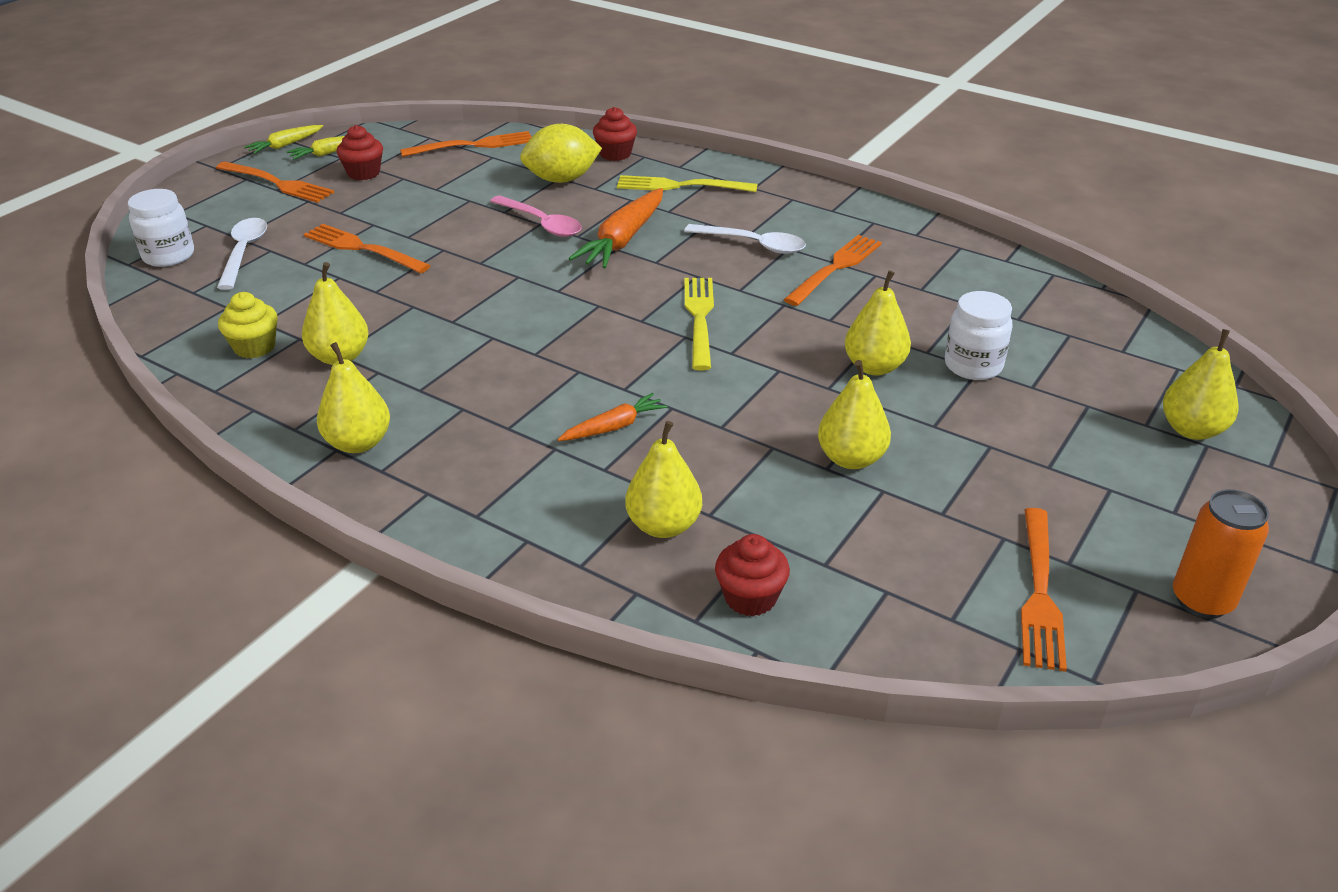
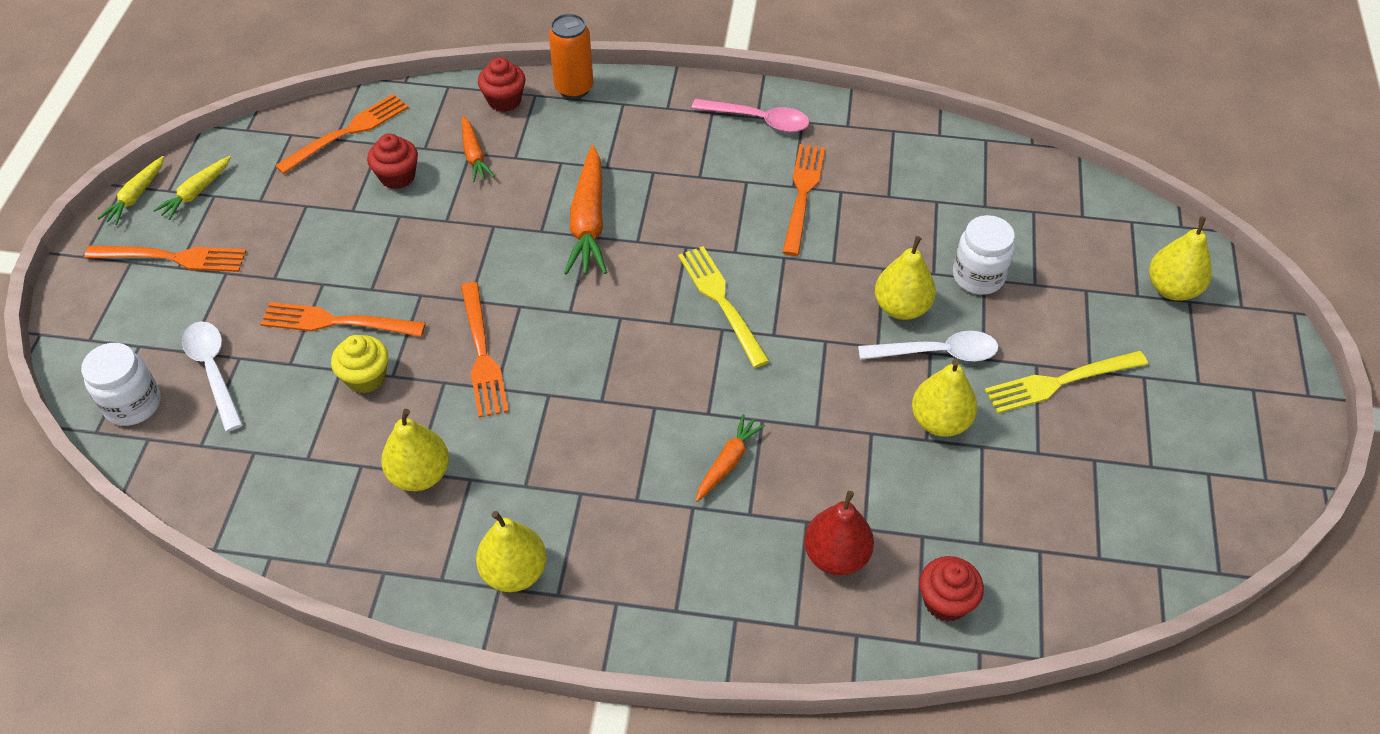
camera: 25 degrees left, 15 degrees up
(254, 347) = (324, 494): yellow cupcake -> yellow cupcake (366, 377)
(363, 173) = (257, 211): red cupcake -> red cupcake (397, 176)
(541, 223) = (495, 225): pink spoon -> pink spoon (758, 120)
(561, 179) = (474, 155): yellow lemon -> orange carrot
(663, 526) = (836, 556): yellow pear -> red pear
(681, 186) = (597, 127): yellow fork -> yellow fork (1060, 382)
(753, 244) = (713, 187): white spoon -> white spoon (937, 353)
(1040, 592) = (1146, 505): orange fork -> orange fork (482, 354)
(1202, 600) = (1255, 465): orange can -> orange can (574, 88)

